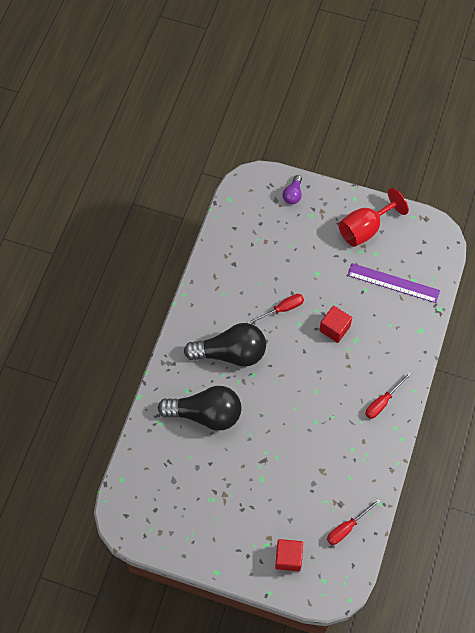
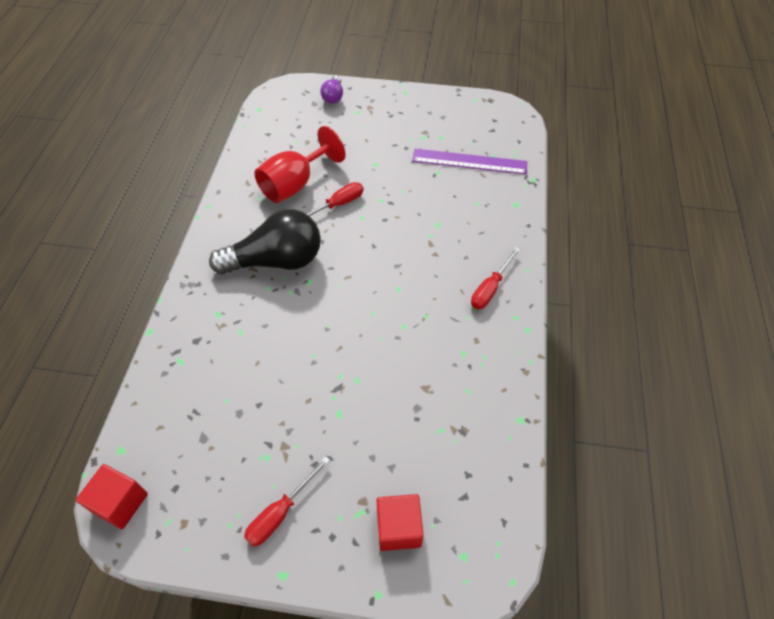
camera: 10 degrees left, 10 degrees down
(205, 414) = (247, 339): black light bulb -> none
(334, 328) = (408, 216): red cube -> red cube (120, 503)
(347, 527) = (481, 464): red screwdriver -> red screwdriver (281, 512)
(365, 229) = (423, 116): red goblet -> red goblet (295, 185)

